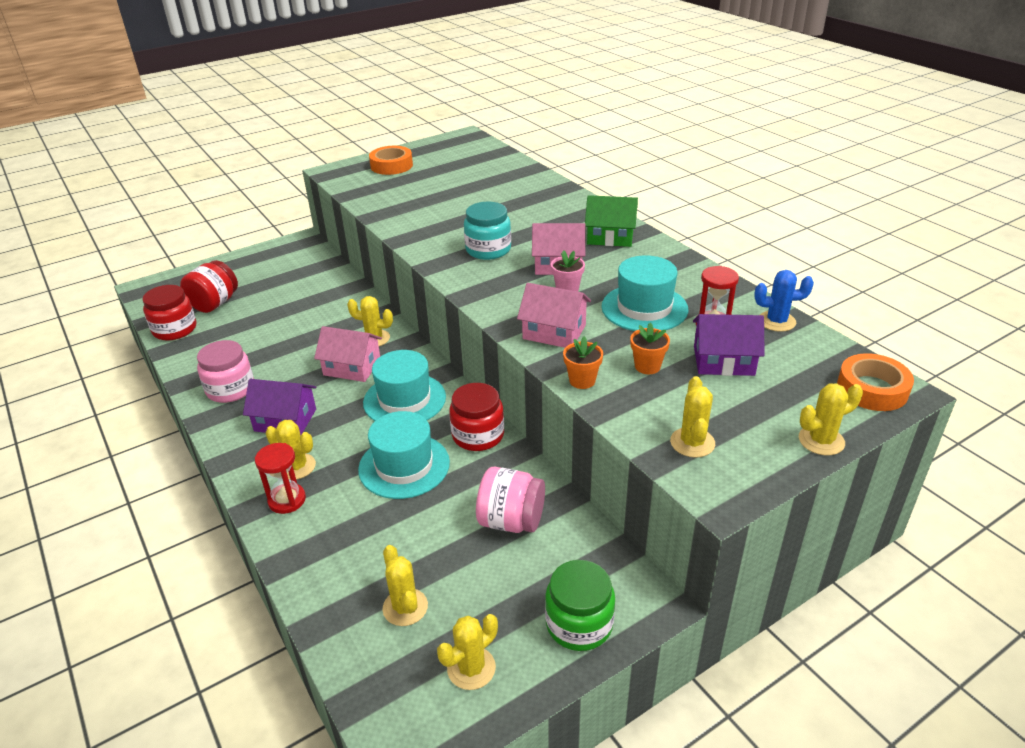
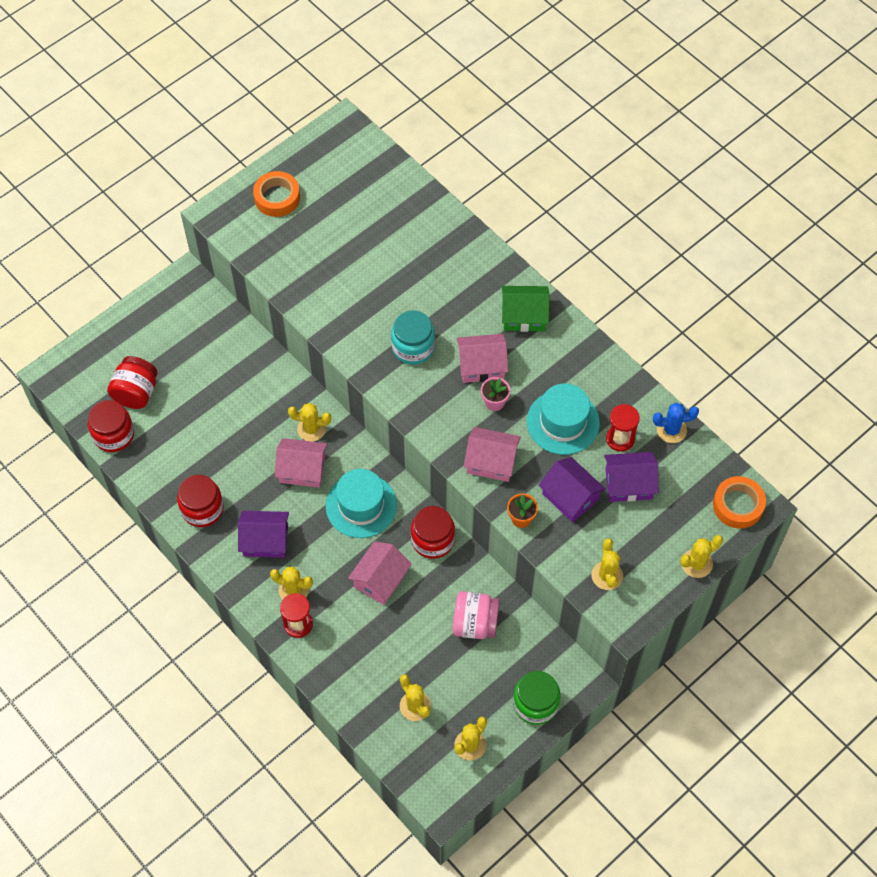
camera: 10 degrees left, 25 degrees up
(230, 389) = (202, 509): pink jar -> red jar
(404, 466) = (380, 579): turquoise hat -> pink house
(647, 366) = (570, 496): orange flower pot -> purple house

